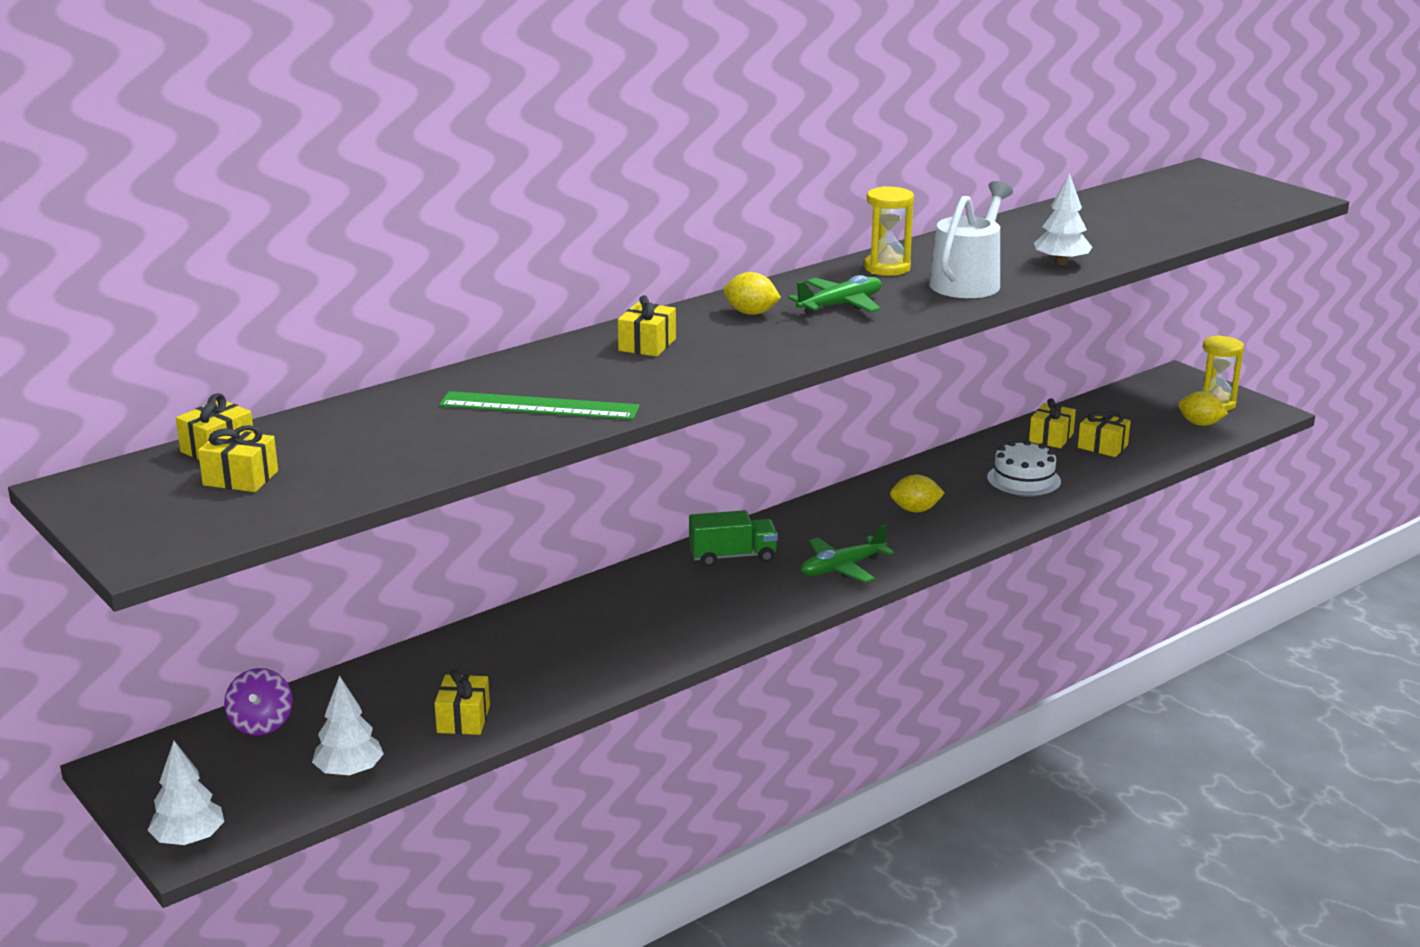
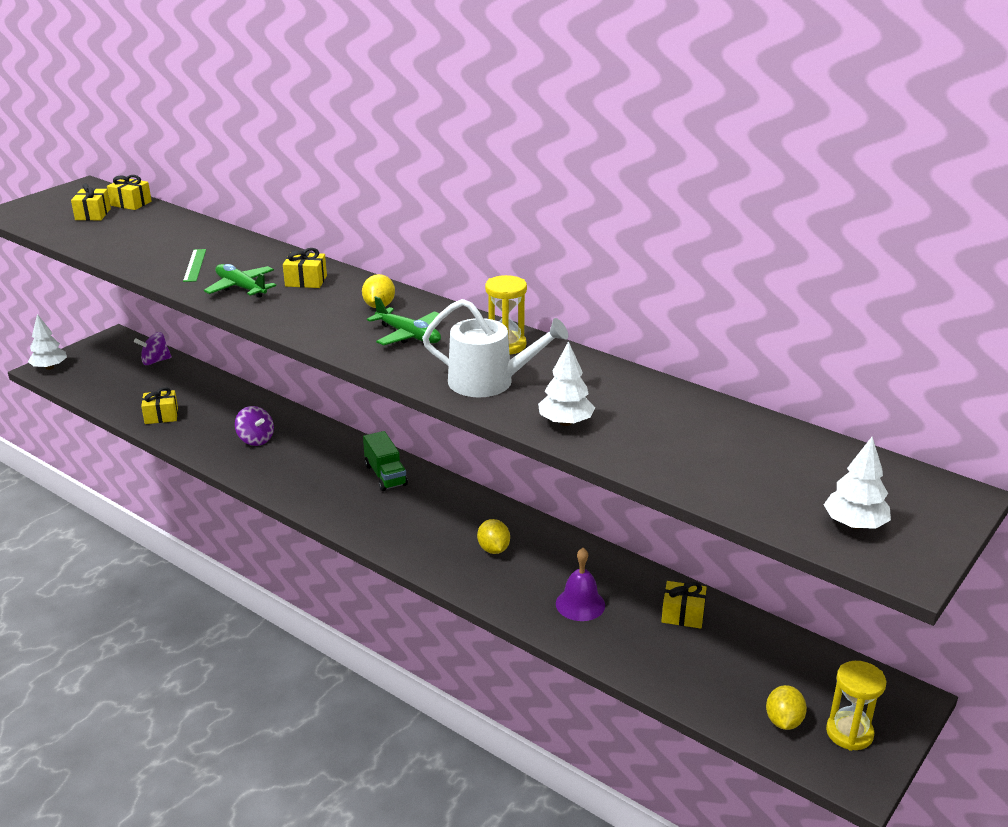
camera: 75 degrees right, 5 degrees up
(349, 771) = (108, 394): white tree -> white tree (854, 524)
(539, 406) = (195, 265): green ruler -> green ruler, size x0.61
(588, 641) = (256, 439): none -> purple spinning top
(842, 568) = (381, 524): green plane -> green plane (241, 288)
(1023, 480) = (580, 604): white cake -> purple bell
(1102, 446) = (682, 650): yellow gift -> none

